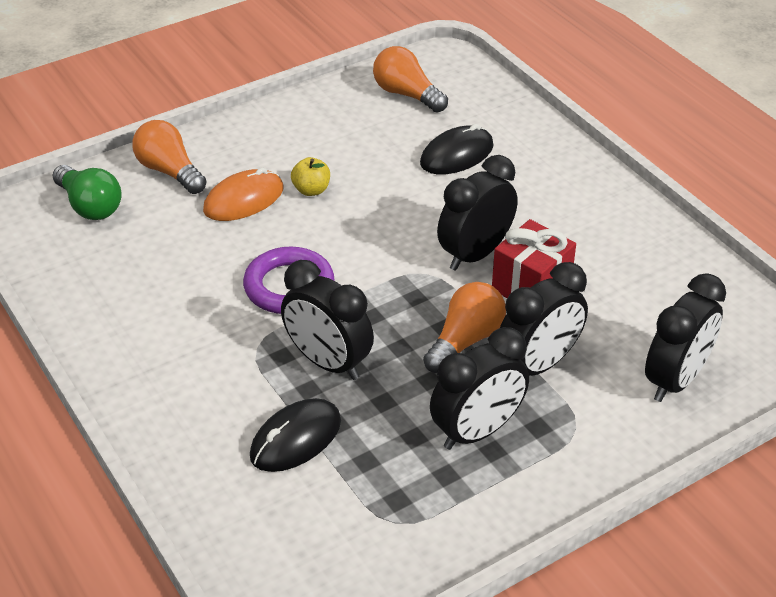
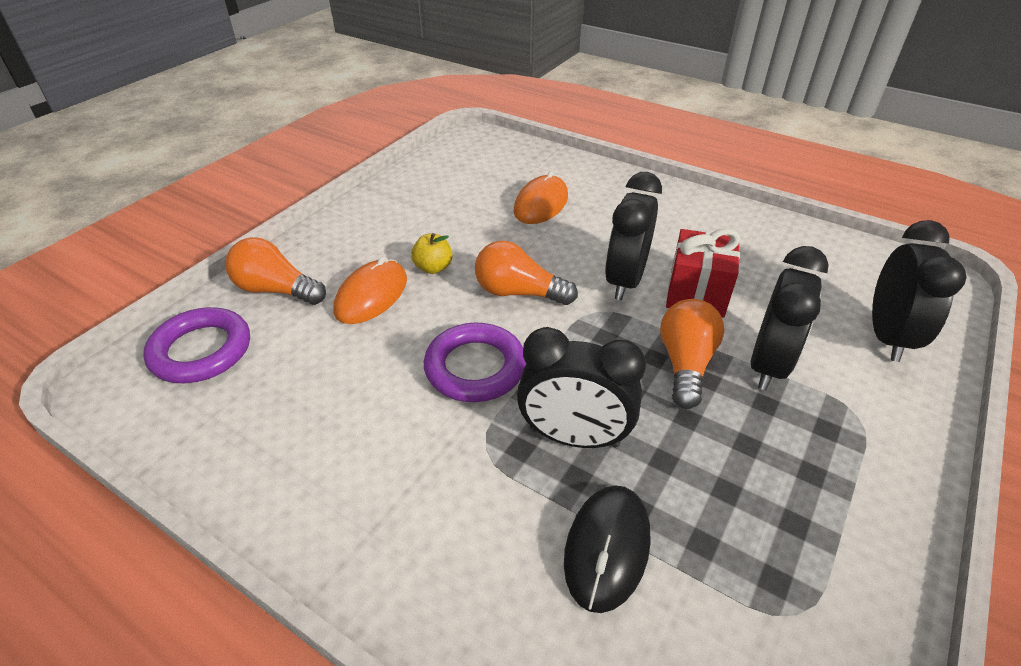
camera: 25 degrees left, 0 degrees up
(90, 206) = (201, 351): green light bulb -> purple ring
(407, 94) = (462, 169): orange light bulb -> orange light bulb (518, 293)
(456, 155) = (541, 204): black mouse -> orange mouse
(477, 431) = (779, 457): black clock -> none

